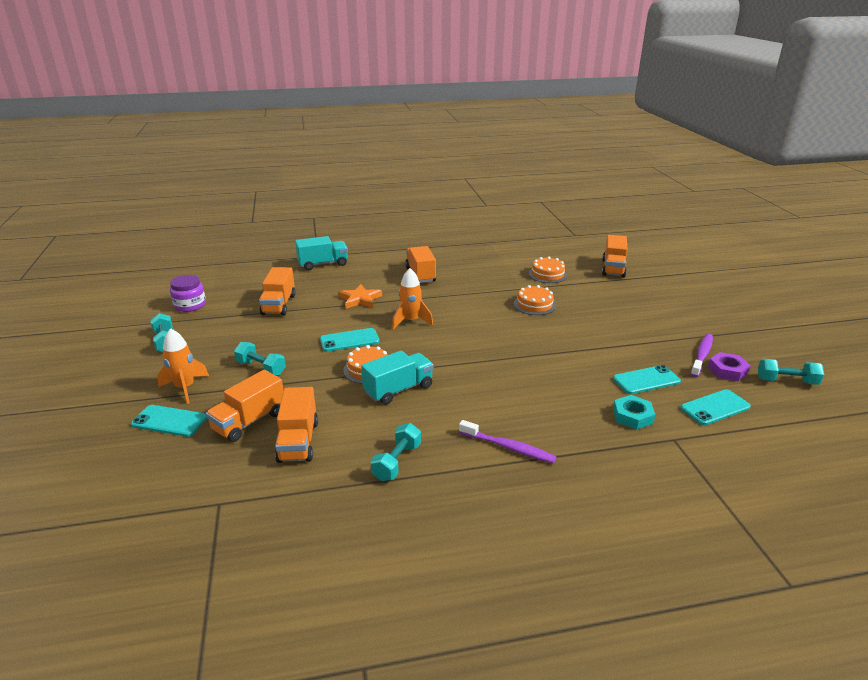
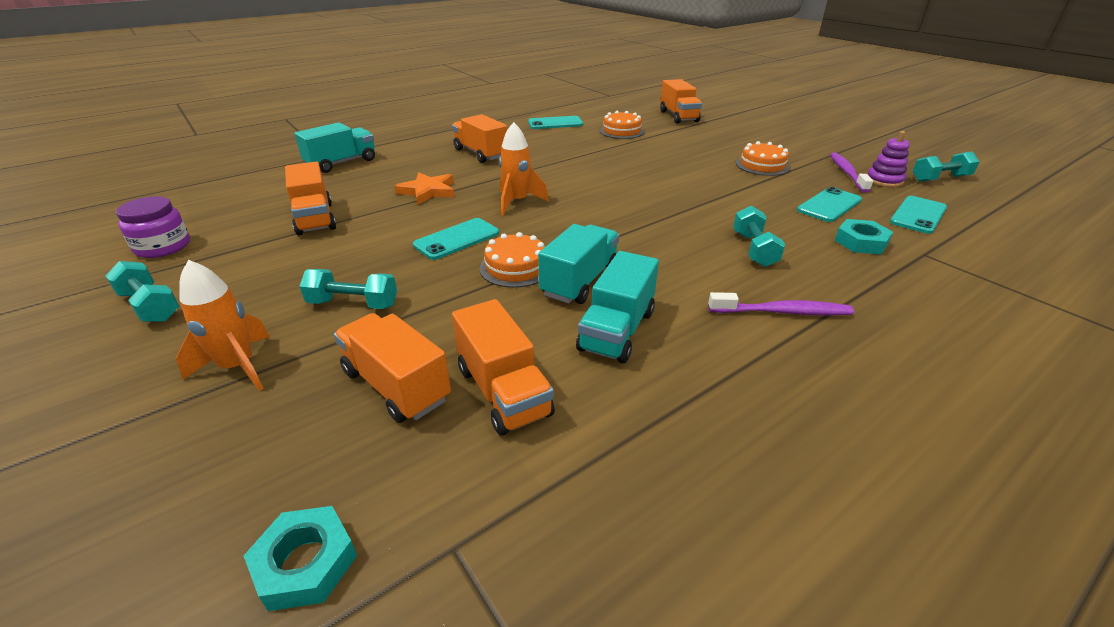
camera: 25 degrees left, 5 degrees up
(159, 487) = (305, 563): none -> turquoise nut
(169, 421) = (244, 430): turquoise phone -> turquoise phone (555, 123)
(249, 421) = (396, 386): orange truck -> orange truck turned 120 degrees clockwise
(390, 427) = (617, 330): none -> turquoise truck
(397, 462) = (672, 374): turquoise dumbbell -> turquoise dumbbell (754, 249)
(534, 305) = (639, 160): orange cake -> orange cake (762, 165)
(727, 370) = (884, 180): purple nut -> purple stacking toy

